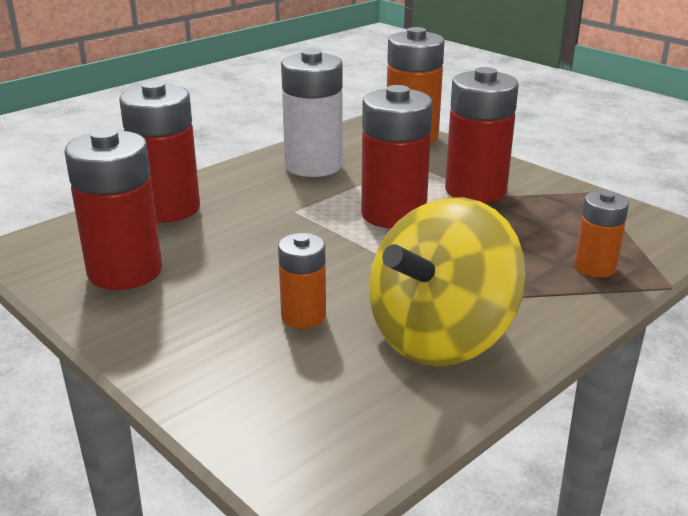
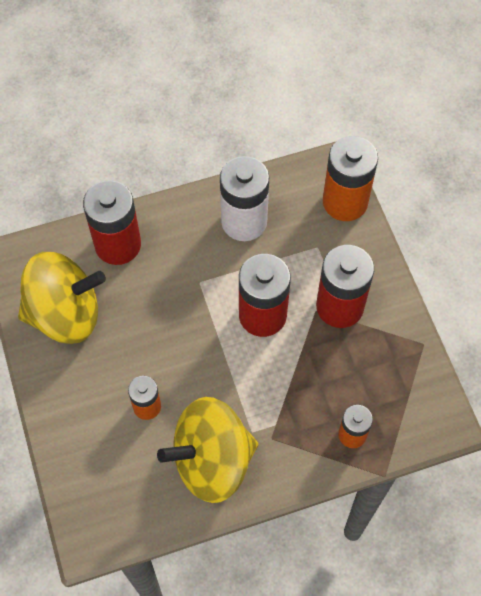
camera: 25 degrees right, 35 degrees up
(125, 271) = (65, 314): red battery -> yellow spinning top

